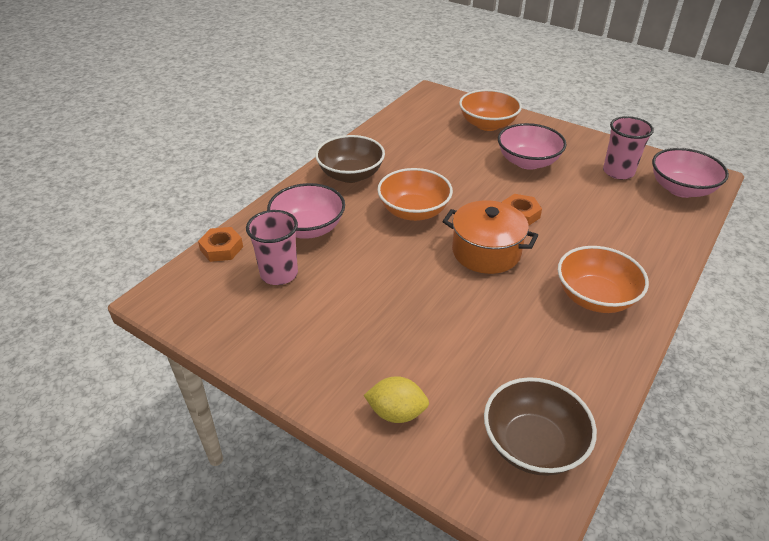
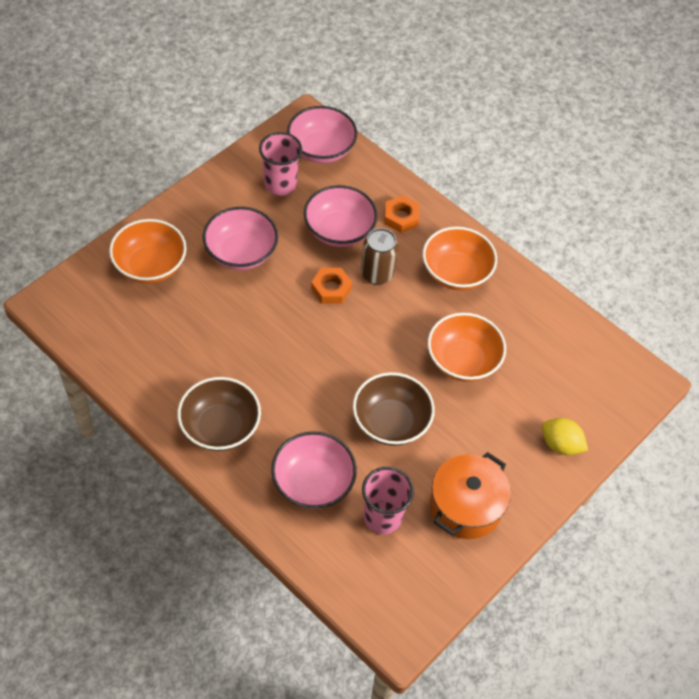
camera: 85 degrees left, 15 degrees up
(221, 248) = (330, 572): orange nut -> orange nut (401, 217)
(396, 413) = (560, 445): yellow lemon -> yellow lemon turned 75 degrees counterclockwise
(414, 211) = (305, 378): orange bowl -> orange bowl (462, 361)
(486, 252) = (382, 333): orange pot -> orange pot (465, 506)
(533, 444) = (595, 364): brown bowl -> brown bowl (391, 422)
(555, 240) = (377, 274): none -> brown can
(591, 211) = (339, 231): none -> pink bowl

